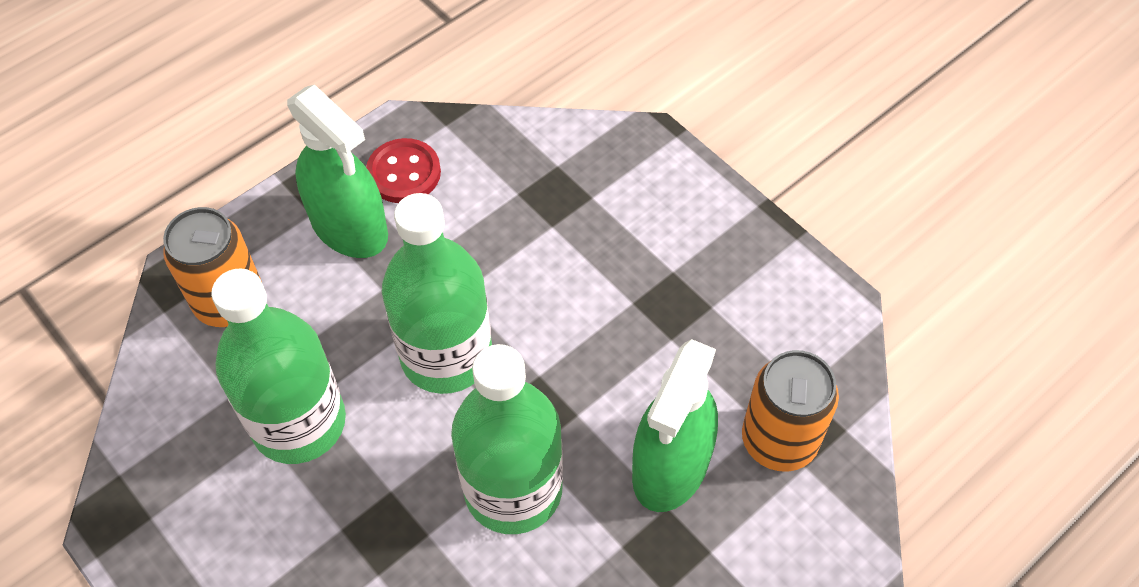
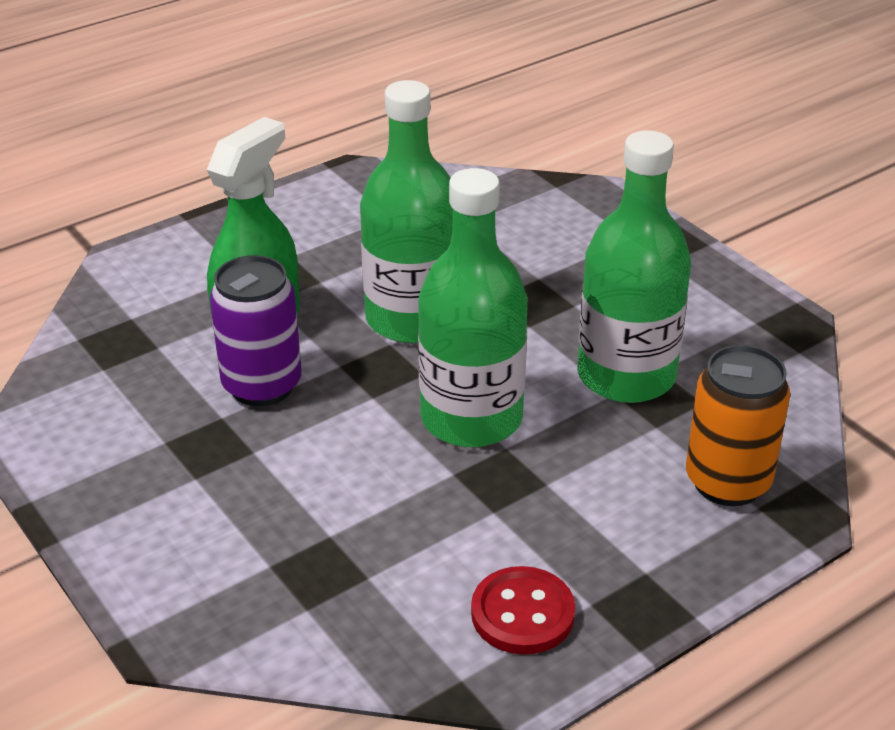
camera: 175 degrees left, 20 degrees down
(349, 227) = (592, 552): green spray bottle -> none
(645, 379) = (262, 386): none -> purple can
(779, 441) = (147, 334): orange can -> none

